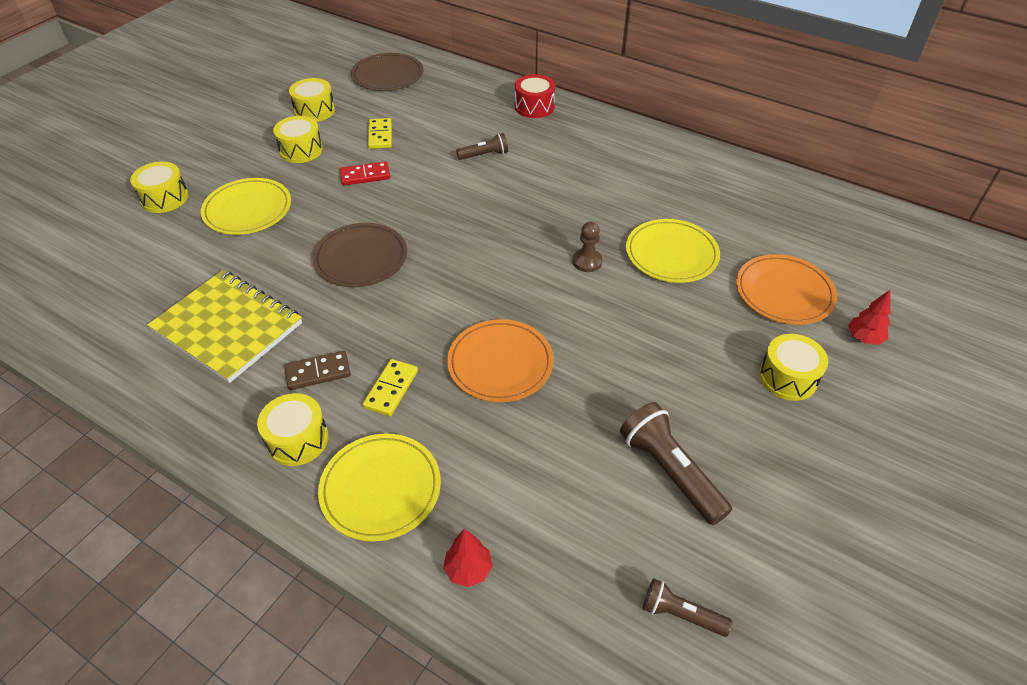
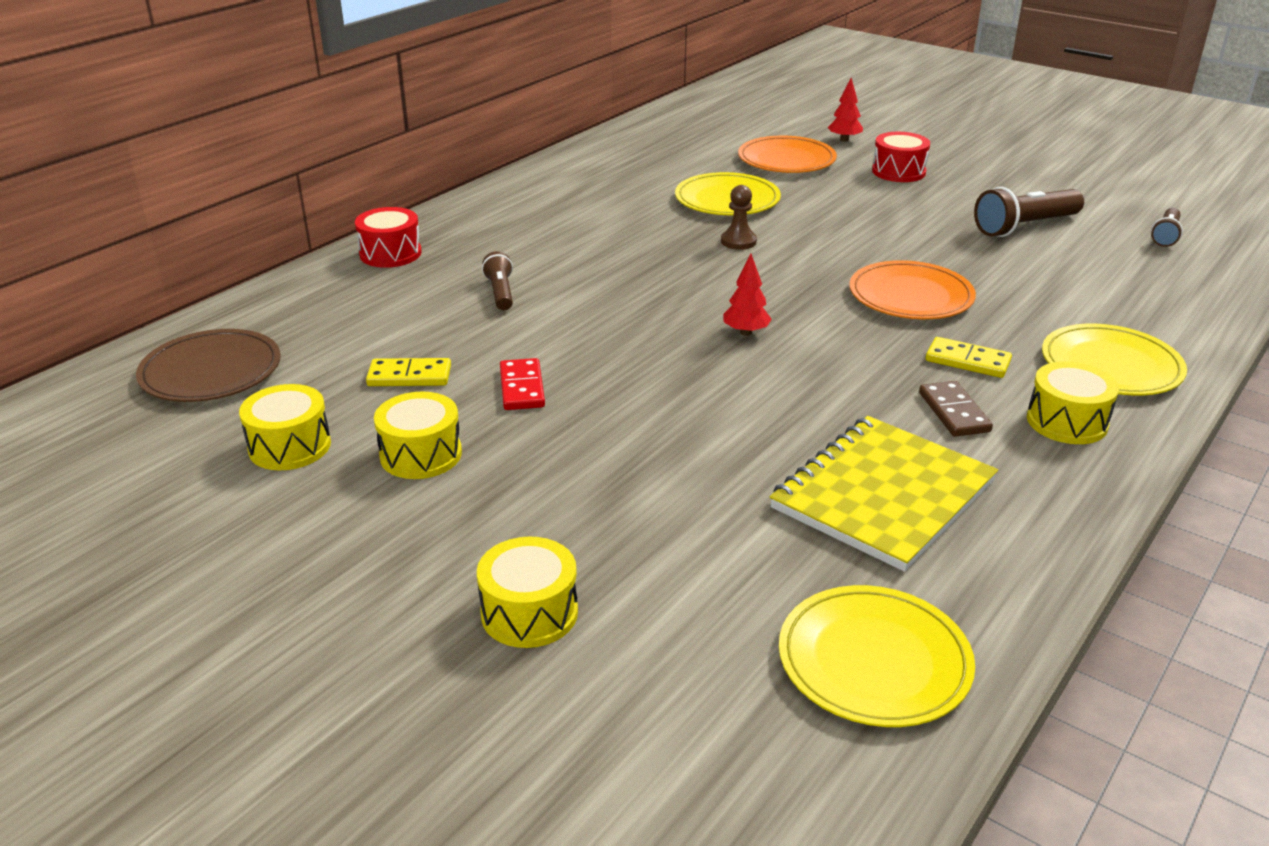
camera: 85 degrees left, 15 degrees down
(247, 210) = (590, 501): yellow plate -> yellow plate (874, 661)
(361, 258) = (726, 387): brown plate -> none
(468, 570) = (1179, 320): red tree -> red tree (746, 332)
(788, 377) = (898, 172): yellow drum -> red drum

